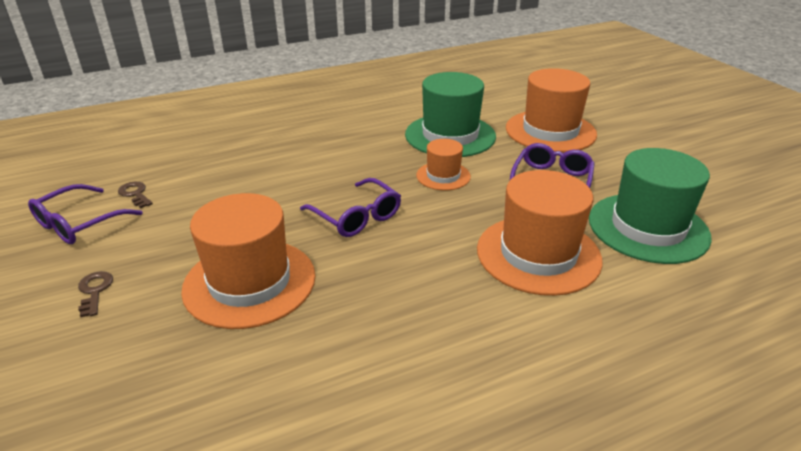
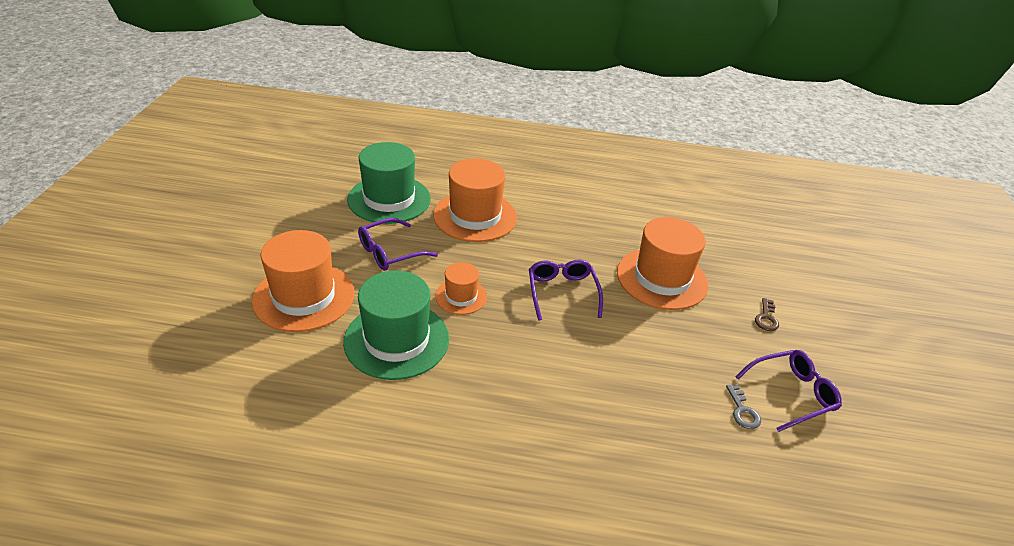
camera: 150 degrees left, 5 degrees up
(135, 194) = (743, 411): brown key -> grey key

